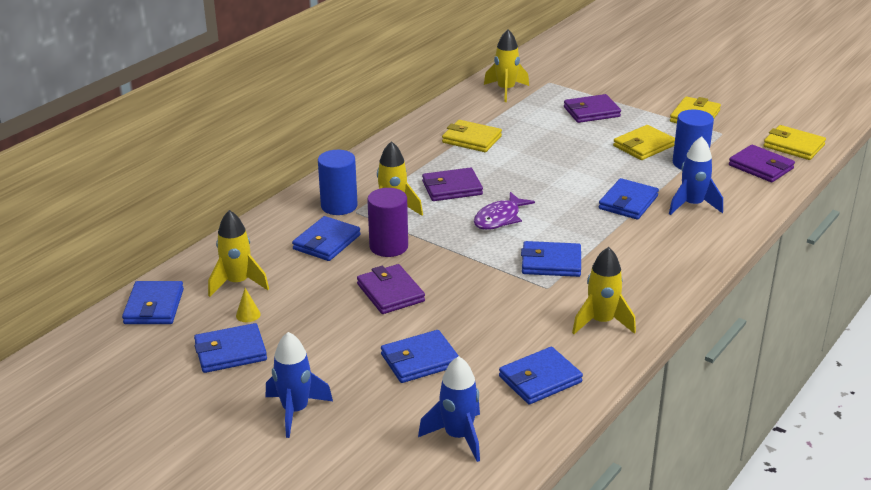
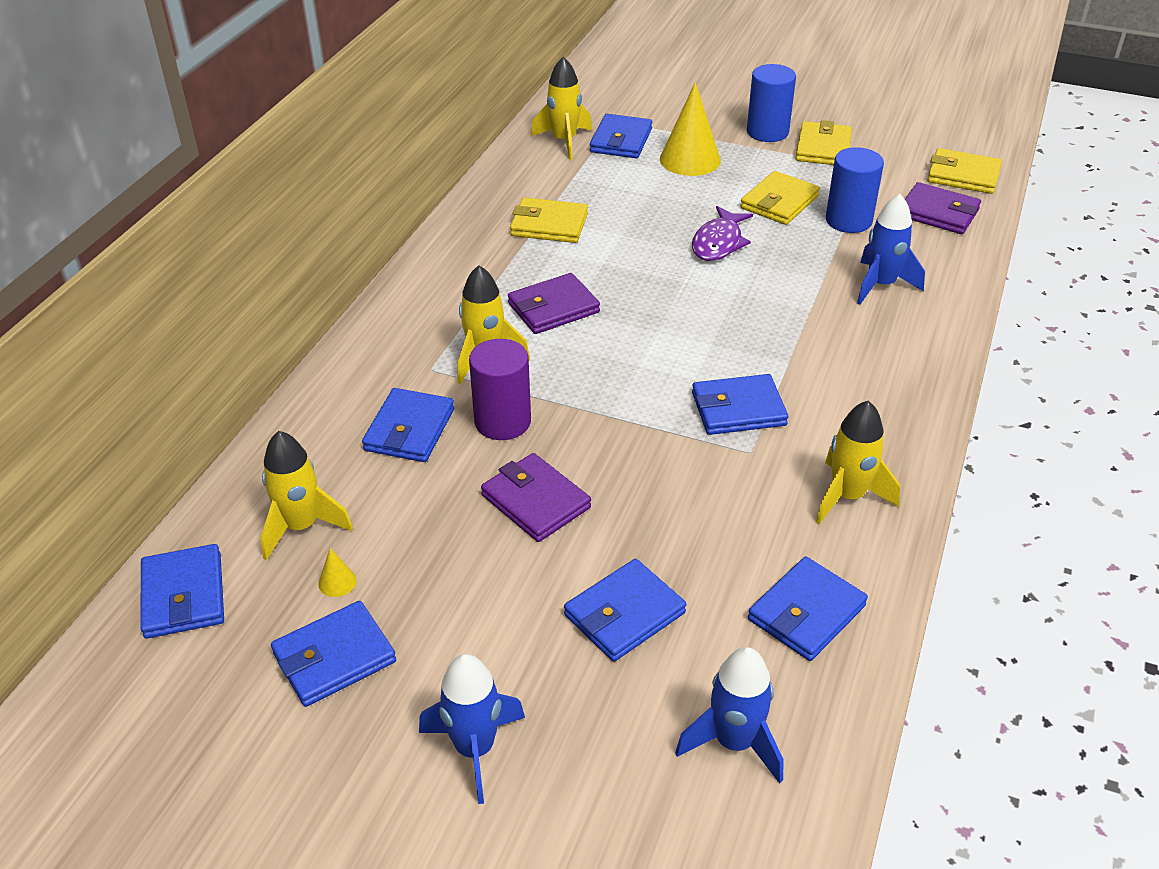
camera: 15 degrees left, 10 degrees up
(339, 206) = (404, 364): blue cylinder -> blue cylinder (767, 132)
(499, 218) = (638, 347): purple fish -> purple fish (718, 243)
(591, 112) = (690, 159): purple wallet -> yellow cone
(628, 202) = (797, 294): blue wallet -> blue wallet (621, 140)

